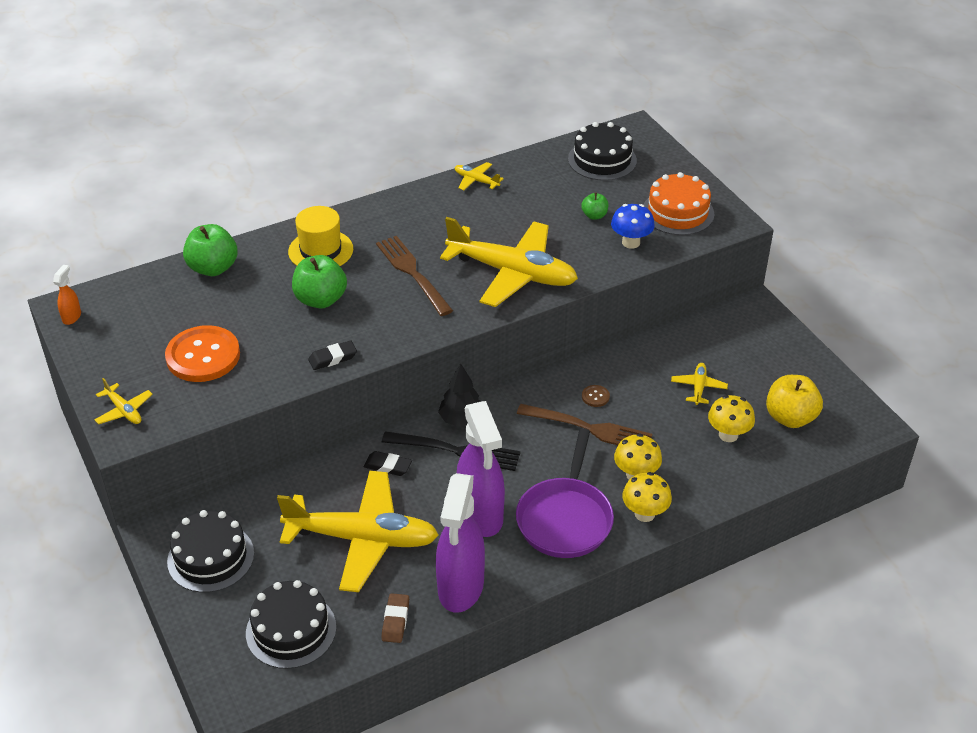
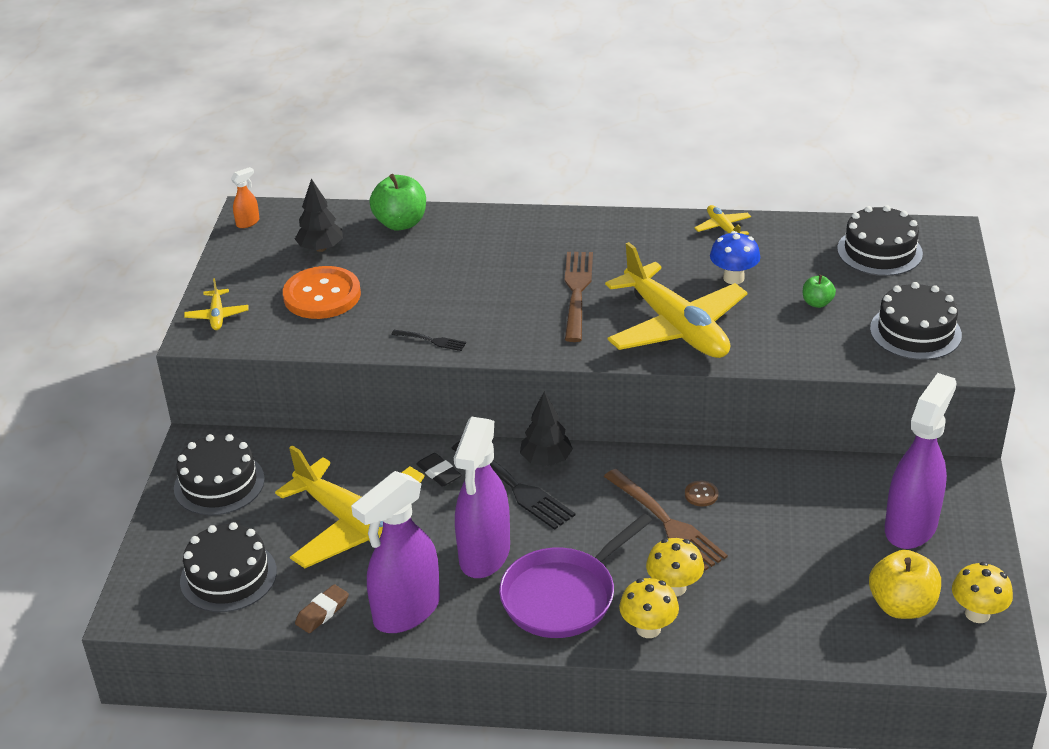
camera: 35 degrees right, 5 degrees down
(162, 315) = (321, 248): none -> black tree
(320, 250) = (510, 241): yellow hat -> none
(321, 300) = (469, 285): green apple -> none
(332, 358) = (431, 340): black eraser -> black fork
(631, 242) = (832, 343): blue mushroom -> blue mushroom (733, 278)
(678, 212) = (915, 332): orange cake -> black cake
(698, 387) = (823, 531): yellow plane -> none
(728, 435) = (812, 592): yellow mushroom -> yellow mushroom (977, 614)
(750, 358) = (911, 526): none -> purple spray bottle

